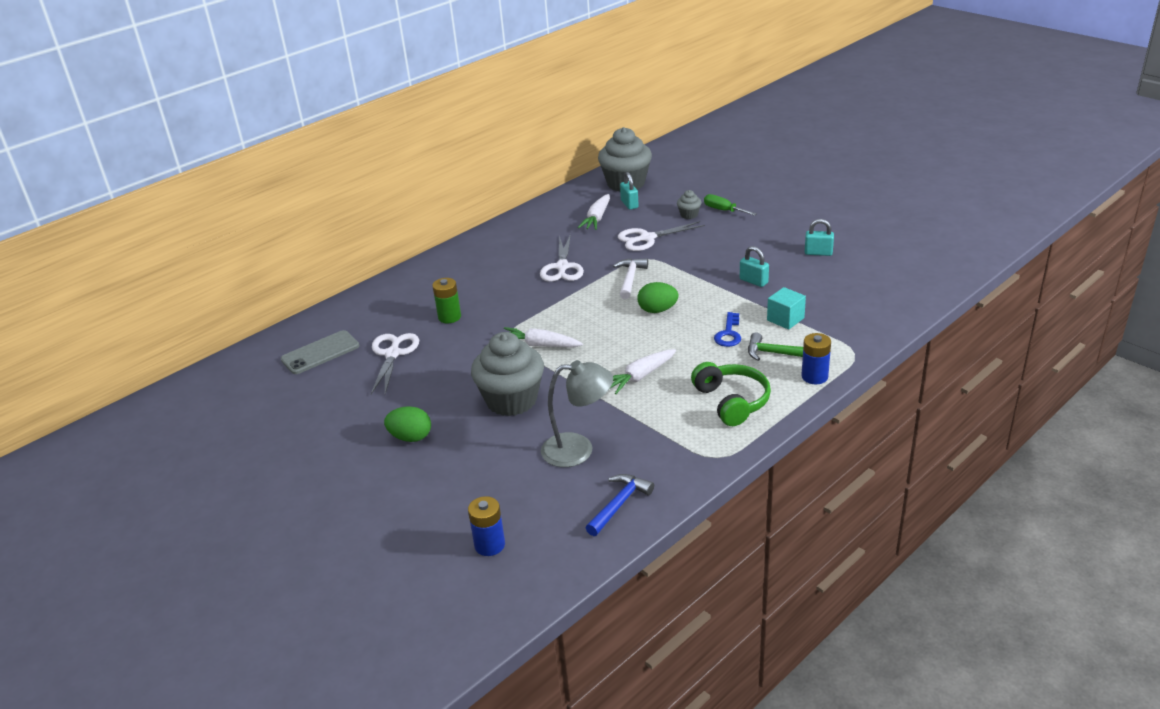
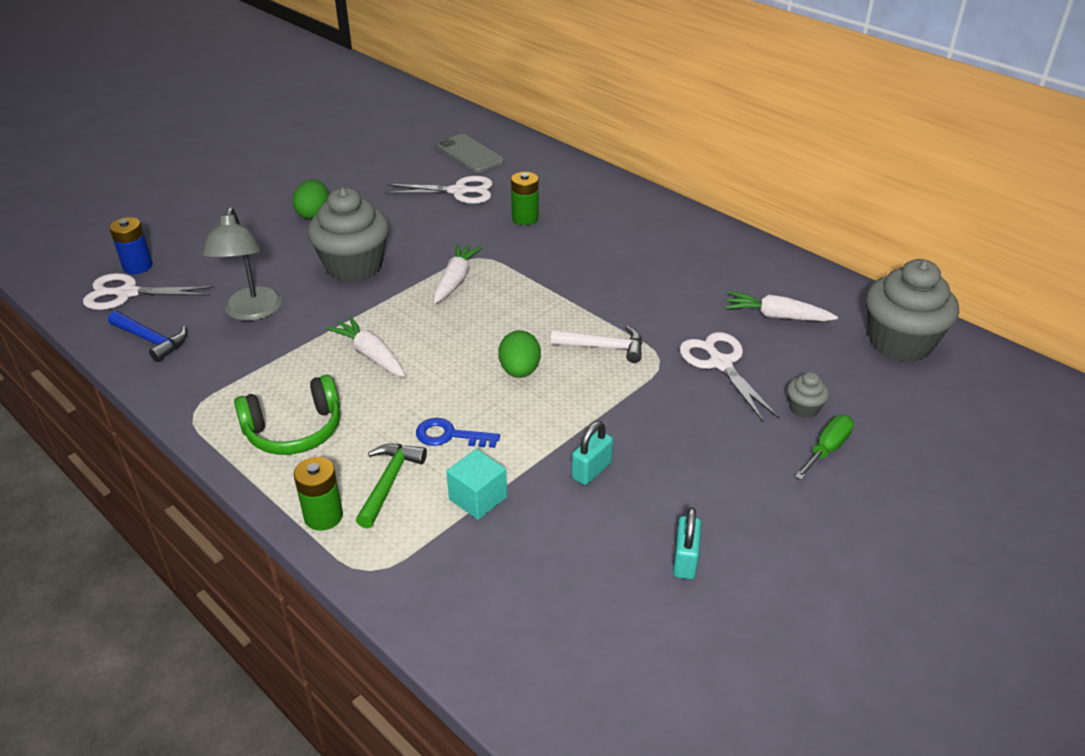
camera: 85 degrees right, 5 degrees up
(562, 267) = (635, 290): white scissors -> white scissors (127, 293)
(629, 204) = (828, 346): turquoise padlock -> none
(814, 376) = (323, 516): blue battery -> green battery

